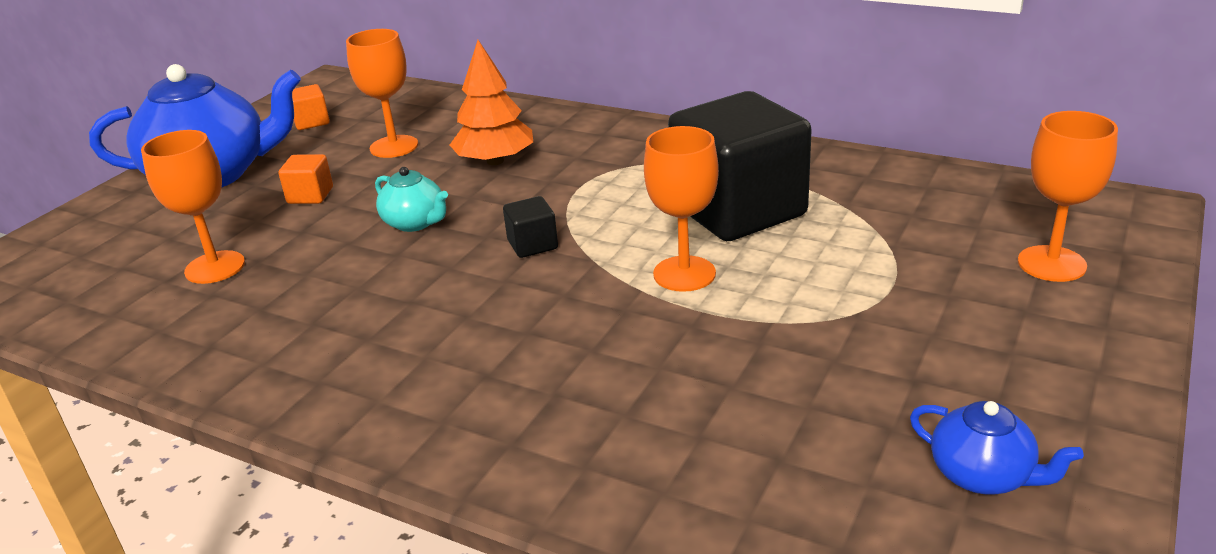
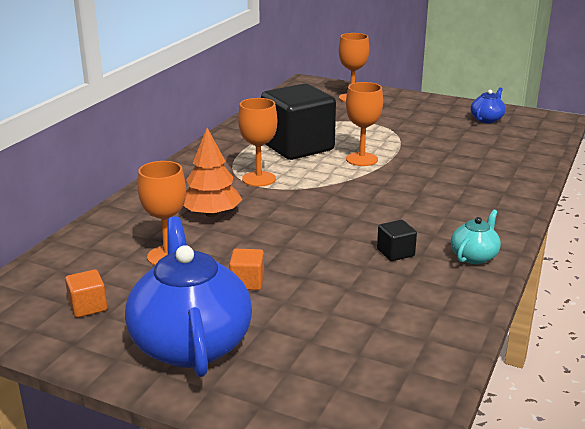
camera: 95 degrees left, 5 degrees down
(215, 267) = (357, 305): orange goblet -> orange goblet (259, 179)
(415, 223) = (298, 234): turquoise teapot -> turquoise teapot (474, 256)
(532, 245) = (330, 196): black cube -> black cube (395, 253)

